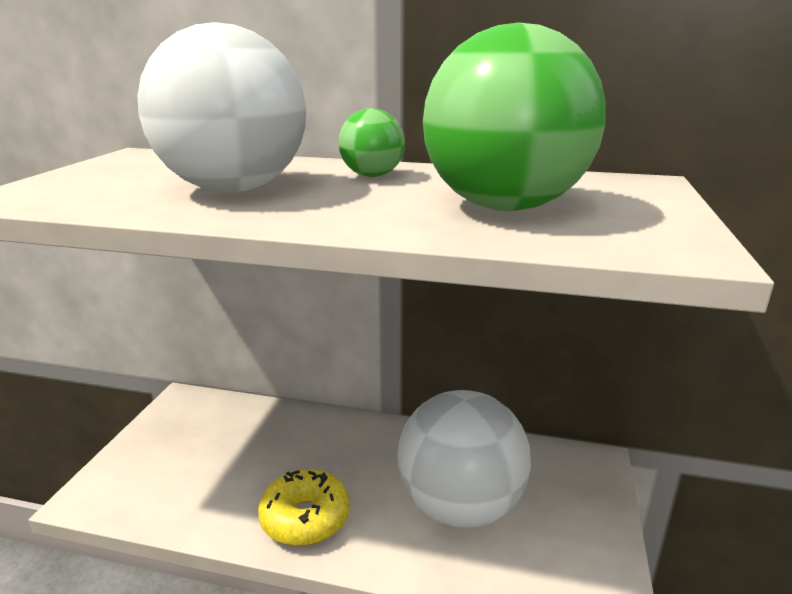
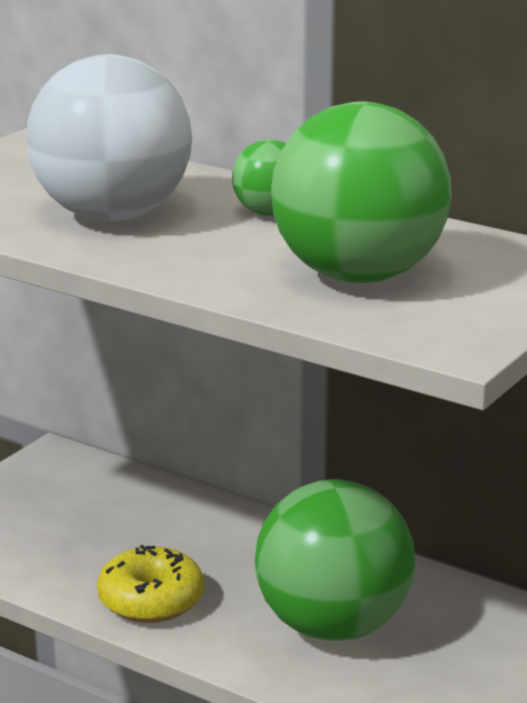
camera: 20 degrees right, 0 degrees up
(460, 506) = (333, 627): white ball -> green ball

